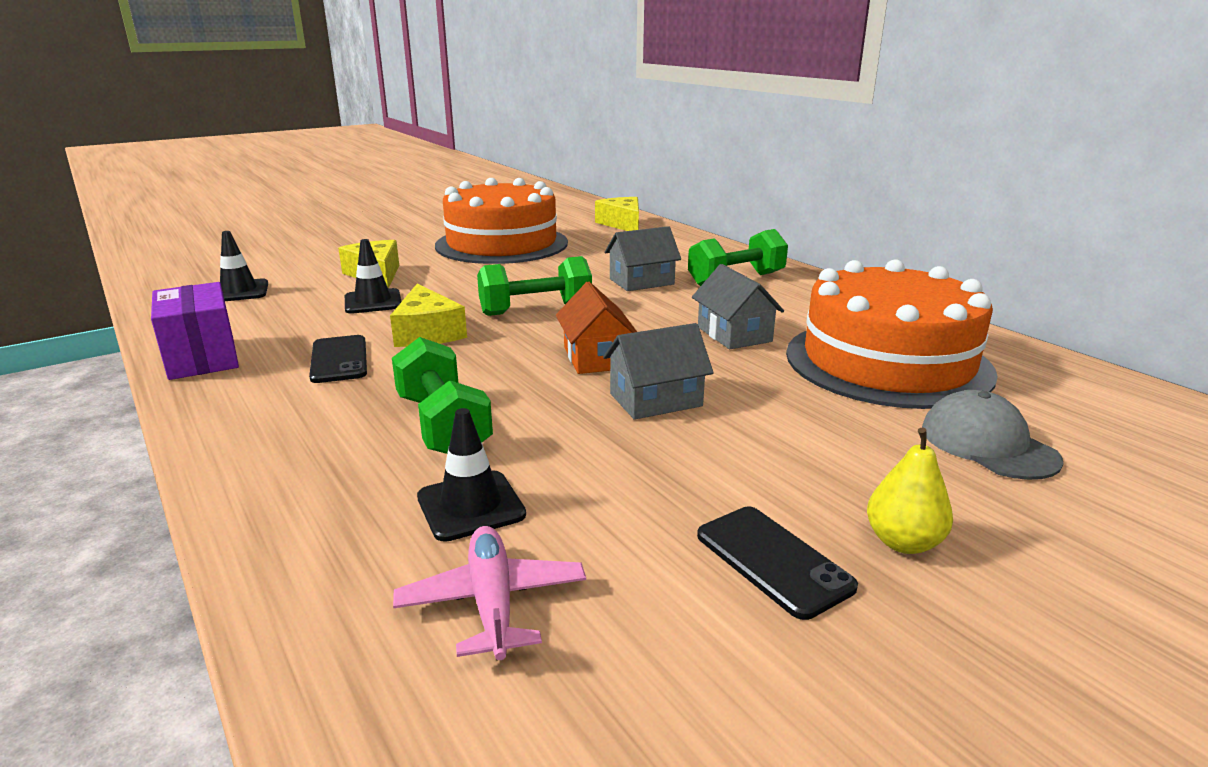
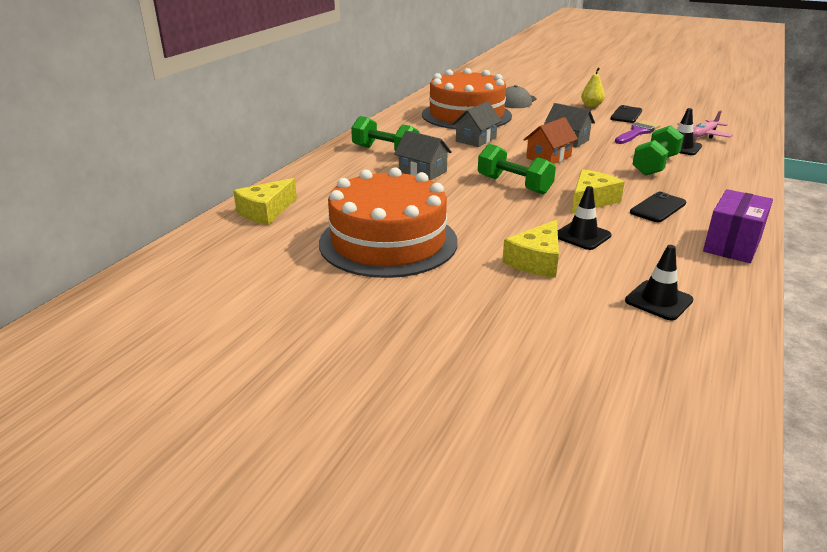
camera: 120 degrees left, 5 degrees up
(619, 500) = (637, 132): none -> purple brush

